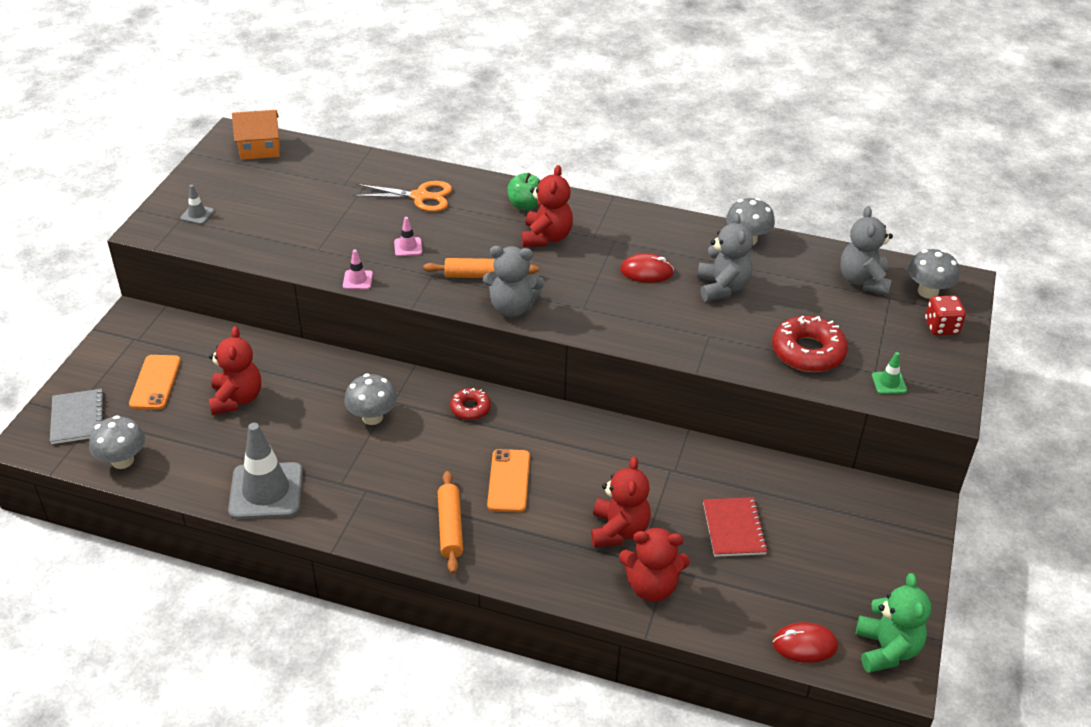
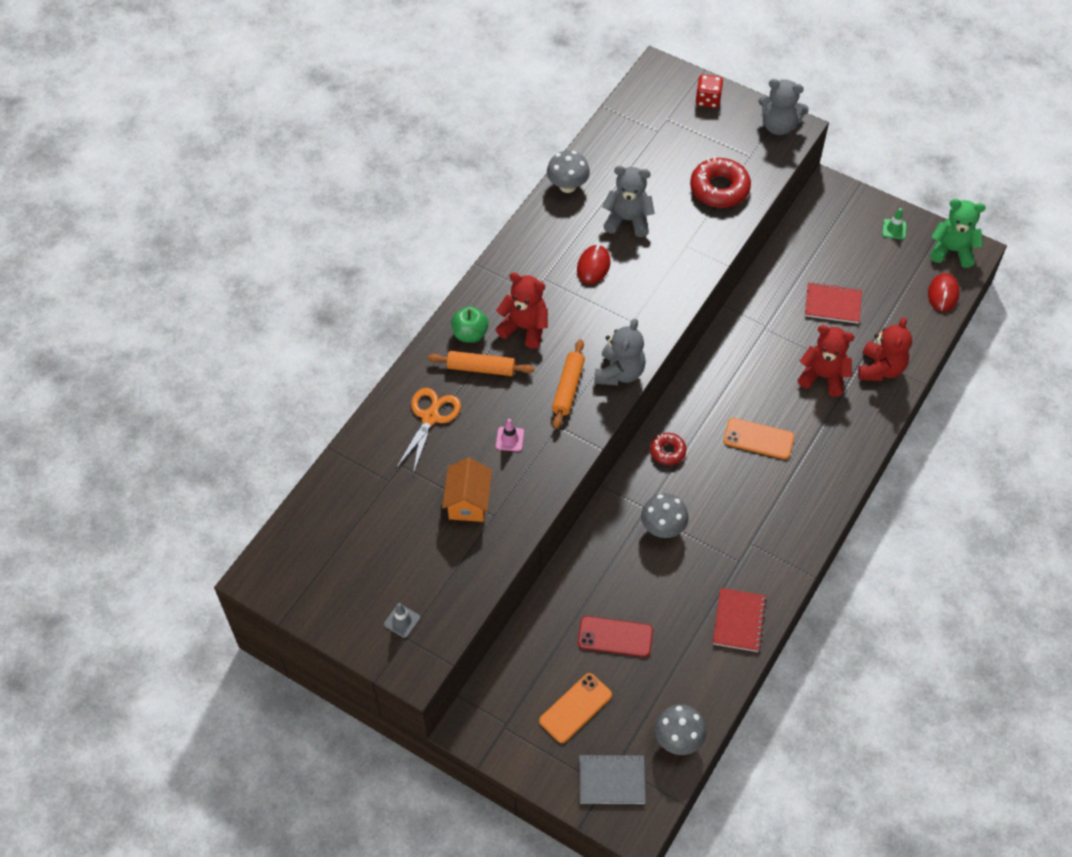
camera: 75 degrees left, 15 degrees up
(155, 382) = (575, 708): orange phone -> orange phone turned 60 degrees counterclockwise
(236, 399) = (615, 637): red teddy bear -> red phone
(260, 149) = (296, 553): orange house -> orange house (468, 502)
(266, 491) = (738, 621): grey traffic cone -> red notebook
(357, 280) = (550, 487): pink traffic cone -> none
(450, 527) = (802, 488): orange rolling pin -> orange rolling pin (481, 368)
(863, 281) = (642, 128): grey teddy bear -> grey teddy bear (779, 126)
(889, 383) = (764, 151): green traffic cone -> green traffic cone (894, 229)
(928, 292) = (665, 93): grey mushroom -> none

